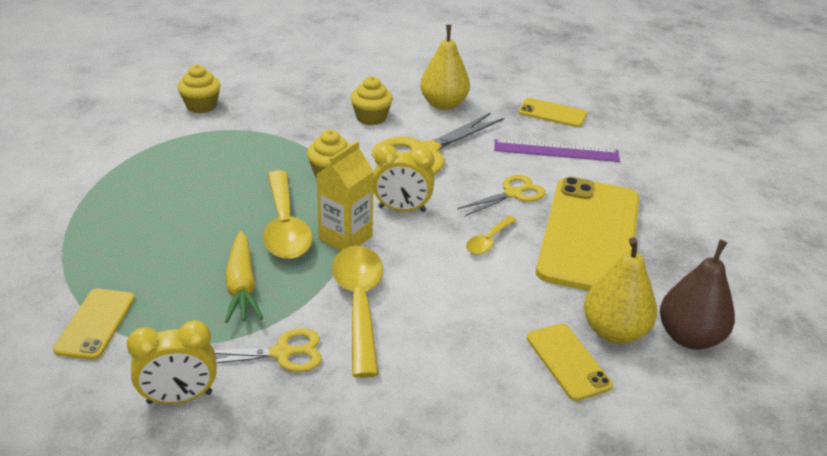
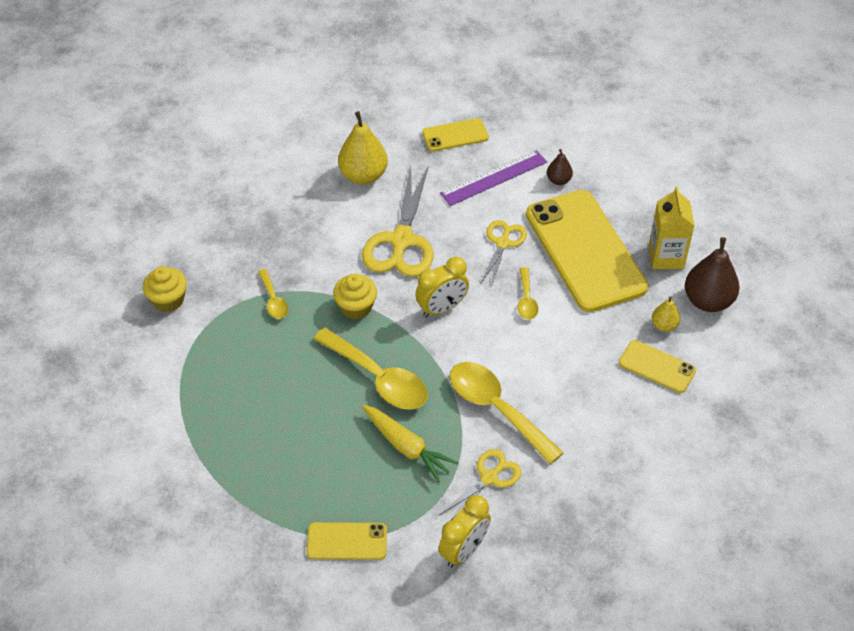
camera: 35 degrees left, 15 degrees up
(95, 324) = (347, 541): yellow phone -> yellow phone turned 60 degrees counterclockwise
(274, 140) = (273, 300): none -> yellow spoon
(345, 237) = (430, 360): yellow carton -> yellow carton (666, 257)
(371, 118) = (322, 226): yellow cupcake -> none
(614, 331) = (664, 325): yellow pear -> yellow pear, size x0.52
(618, 177) = (558, 180): none -> brown pear

